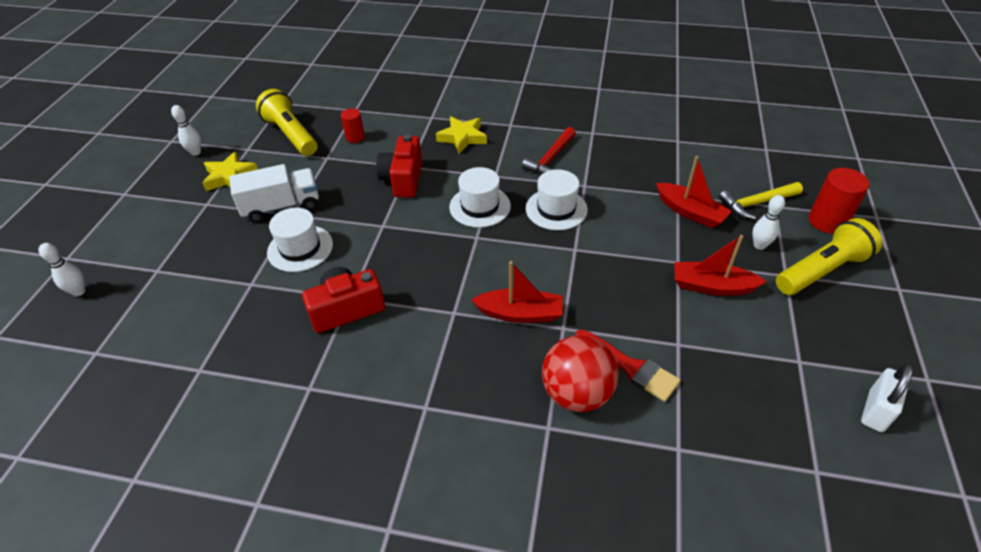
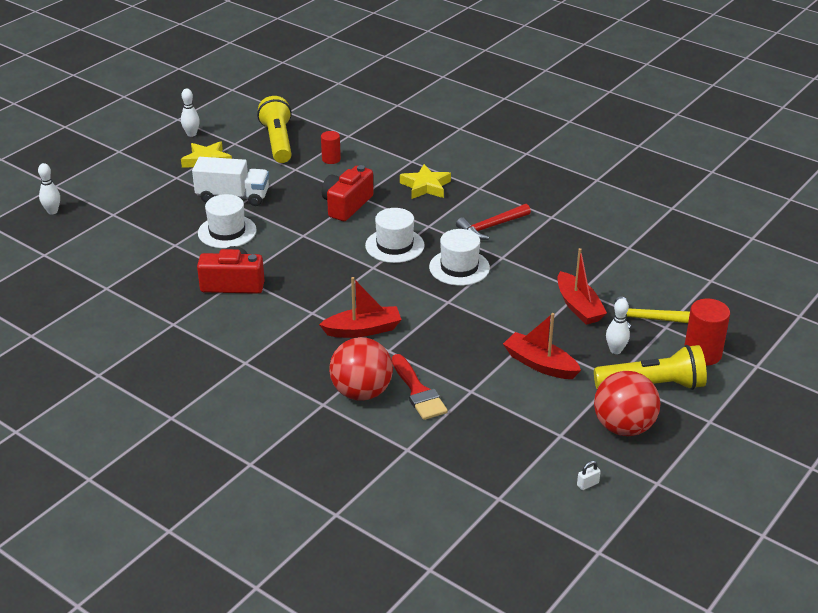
camera: 25 degrees right, 10 degrees down
(520, 313) = (363, 330): red boat -> red boat turned 45 degrees counterclockwise
(842, 327) = (623, 427): none -> red ball
(875, 411) = (587, 484): white padlock -> white padlock, size x0.50

